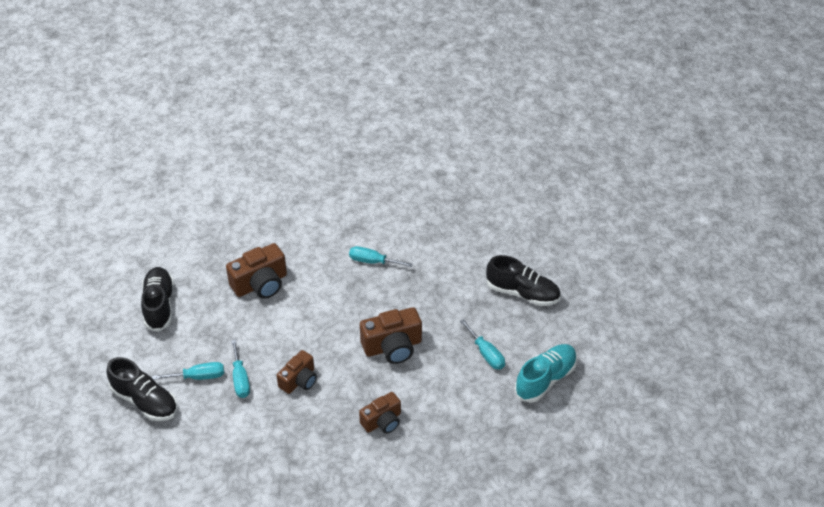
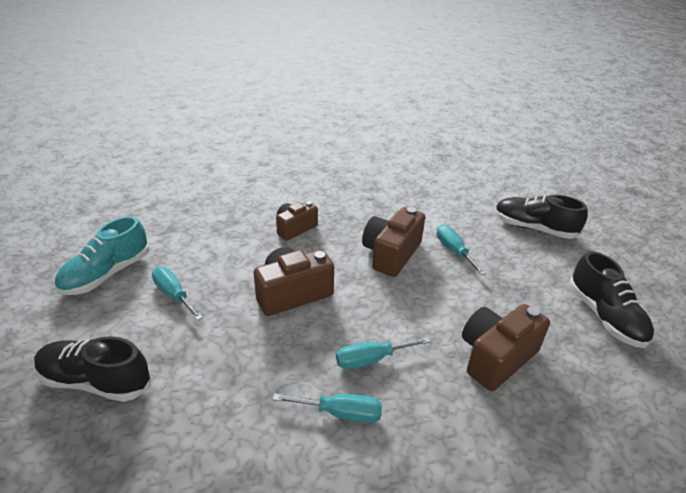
camera: 170 degrees right, 10 degrees down
(198, 377) = (498, 250): turquoise screwdriver -> turquoise screwdriver (371, 359)
(299, 380) = (391, 254): brown camera -> brown camera, size x1.52

